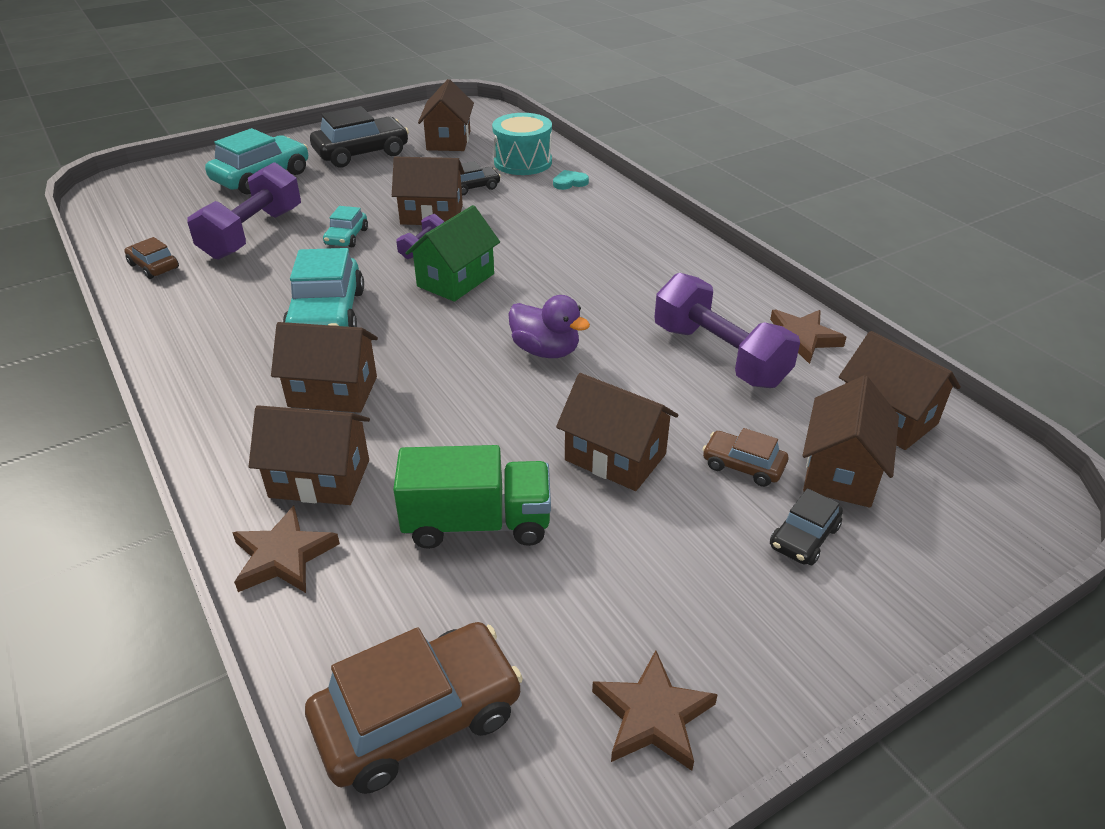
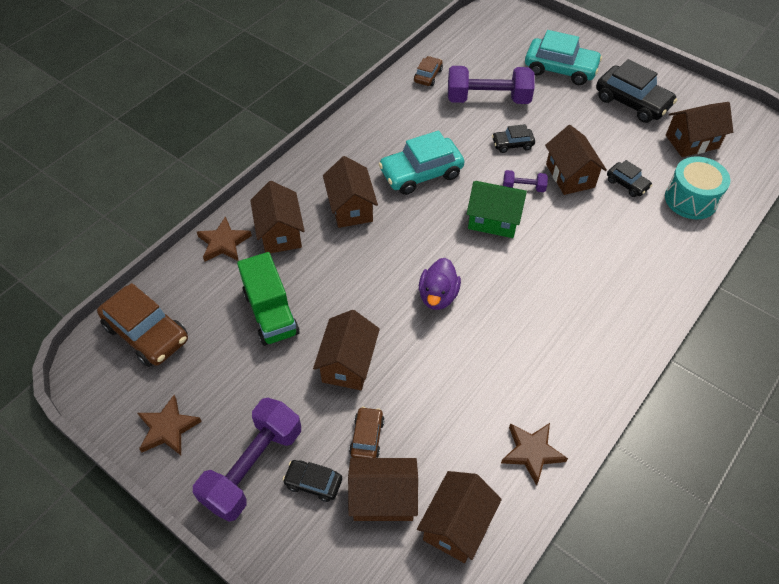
camera: 70 degrees right, 15 degrees up
(346, 237) = (512, 144): turquoise car -> black car
(569, 182) = (678, 240): turquoise heart -> none
(719, 356) = (482, 400): purple dumbbell -> purple dumbbell (253, 467)

